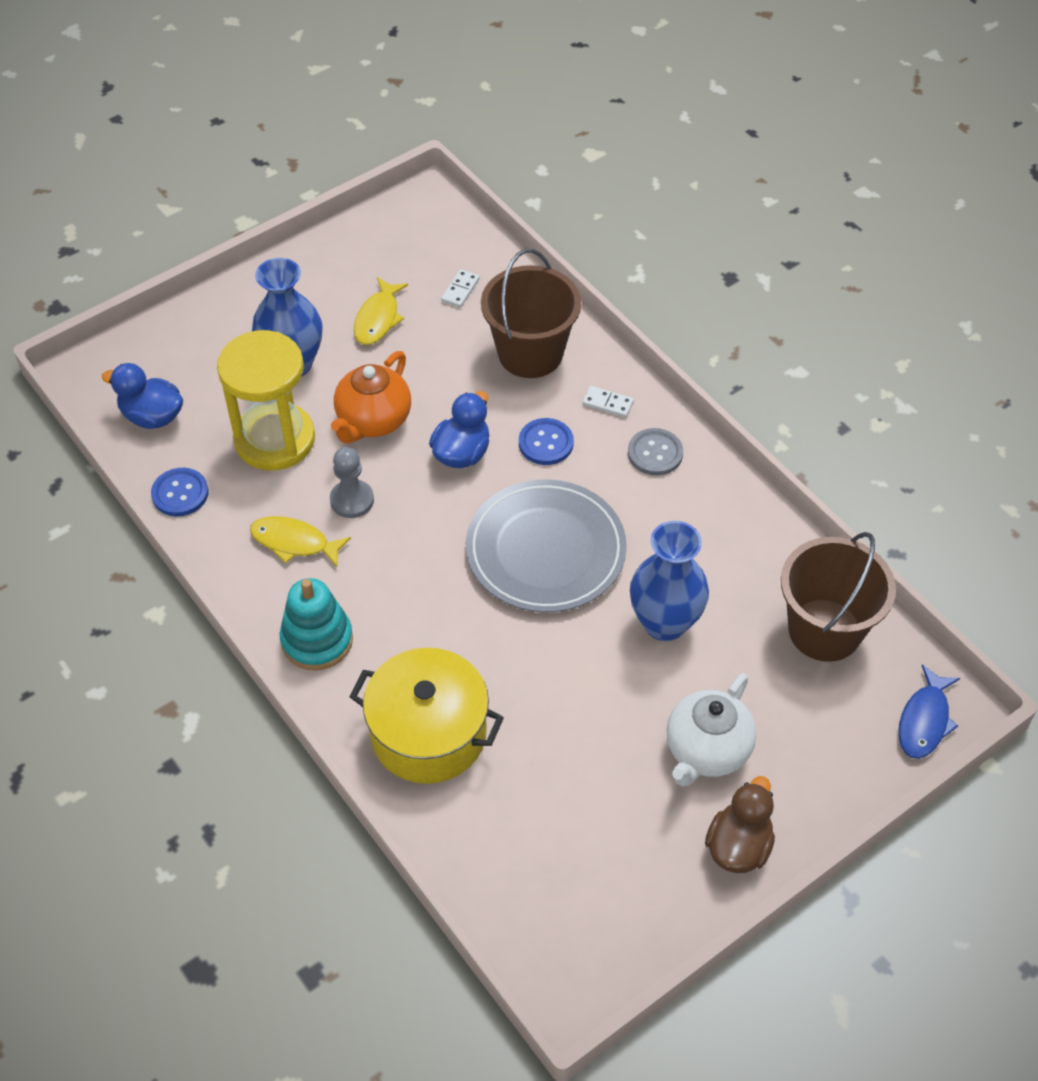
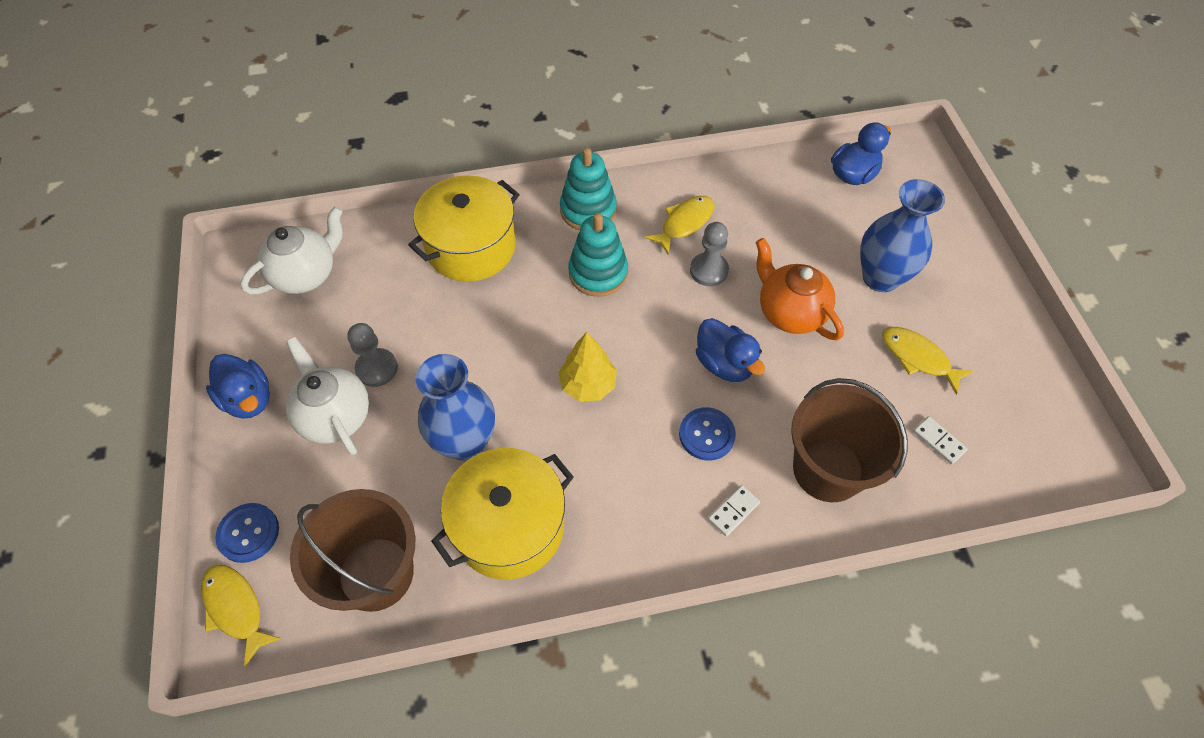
camera: 115 degrees right, 5 degrees up
(180, 493) = (765, 171): blue button -> blue button (248, 533)
(275, 439) = (796, 241): yellow hourglass -> none
(404, 595) = (598, 273): none -> turquoise stacking toy
(545, 550) = (588, 385): grey plate -> yellow tree
(557, 890) = (306, 274): none -> white teapot
(633, 743) = (377, 368): none -> grey pawn
(655, 453) = (651, 525): grey button -> none
(720, 551) = (509, 526): none -> yellow pot
(738, 846) = (248, 399): brown duck -> blue duck
(924, 721) = (236, 608): blue fish -> yellow fish

